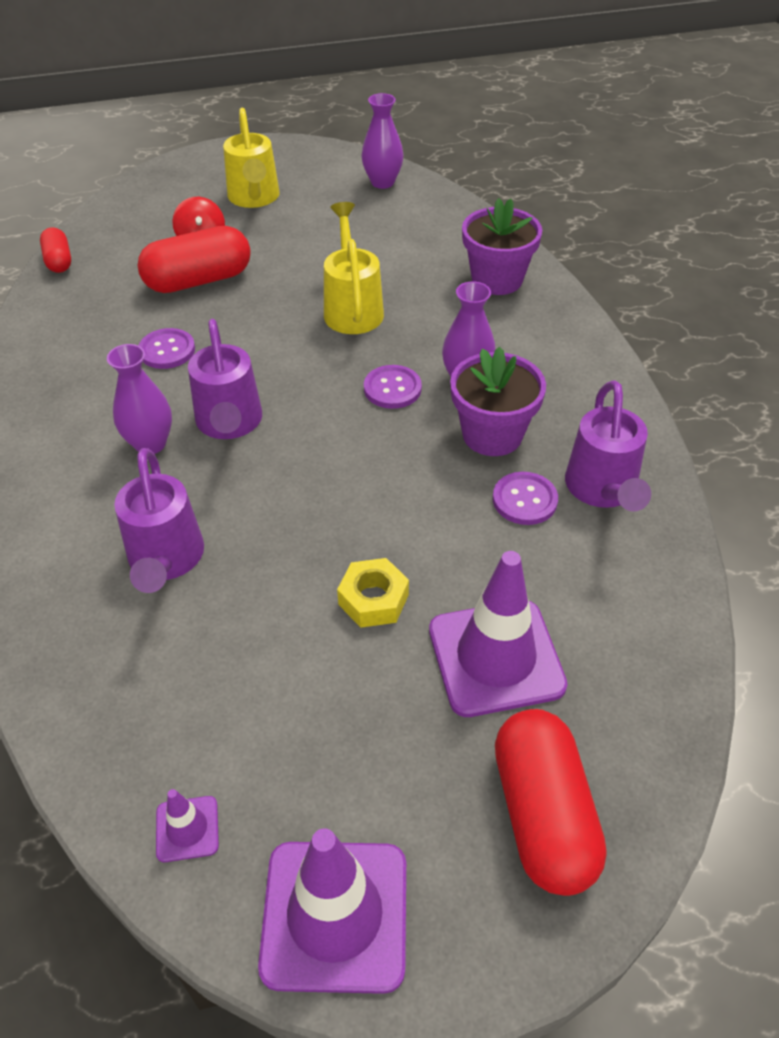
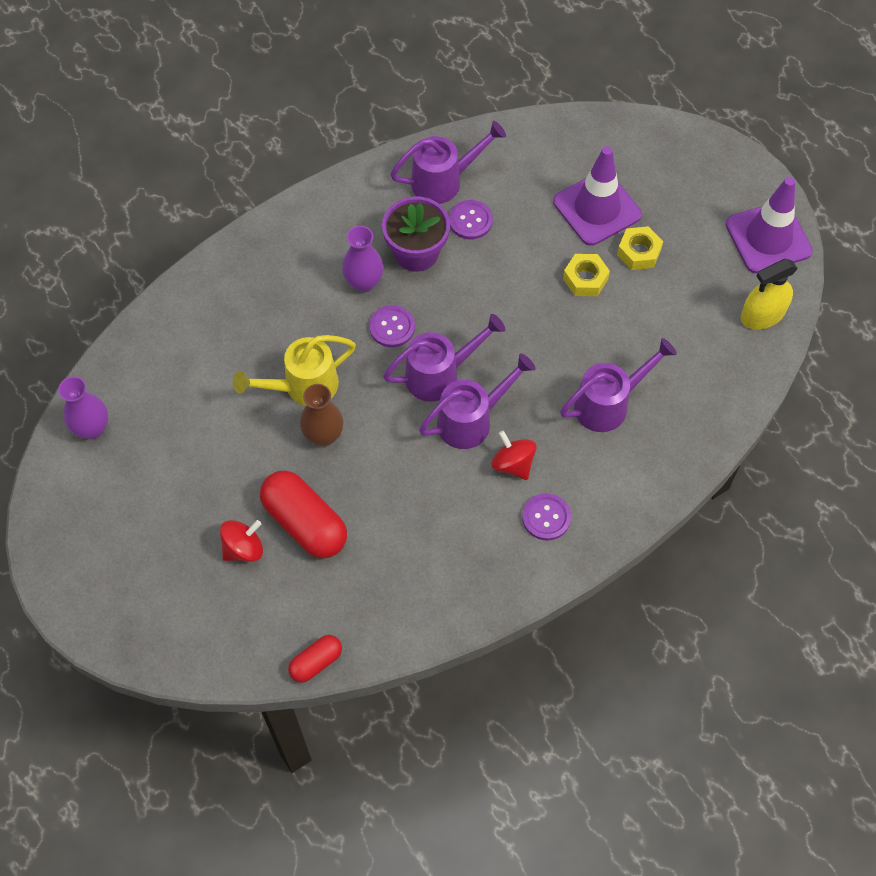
camera: 110 degrees left, 15 degrees up
(150, 444) = (513, 464): purple vase -> red spinning top
(167, 350) = (407, 503): purple button -> purple button (546, 517)
(187, 829) = (762, 315): purple traffic cone -> yellow spray bottle
(254, 198) = (154, 534): yellow watering can -> none
(285, 310) = (323, 436): none -> brown vase
(306, 412) = (439, 375): none -> purple watering can
(391, 686) = (639, 252): none -> yellow nut
(497, 279) = (227, 293): purple flower pot -> none
(542, 815) = (678, 168): red capsule -> none

